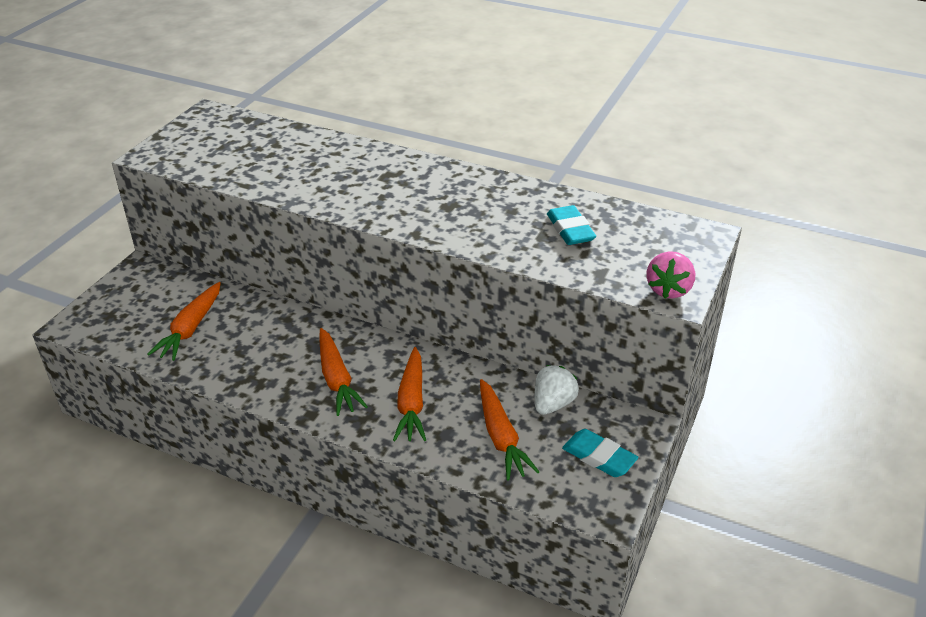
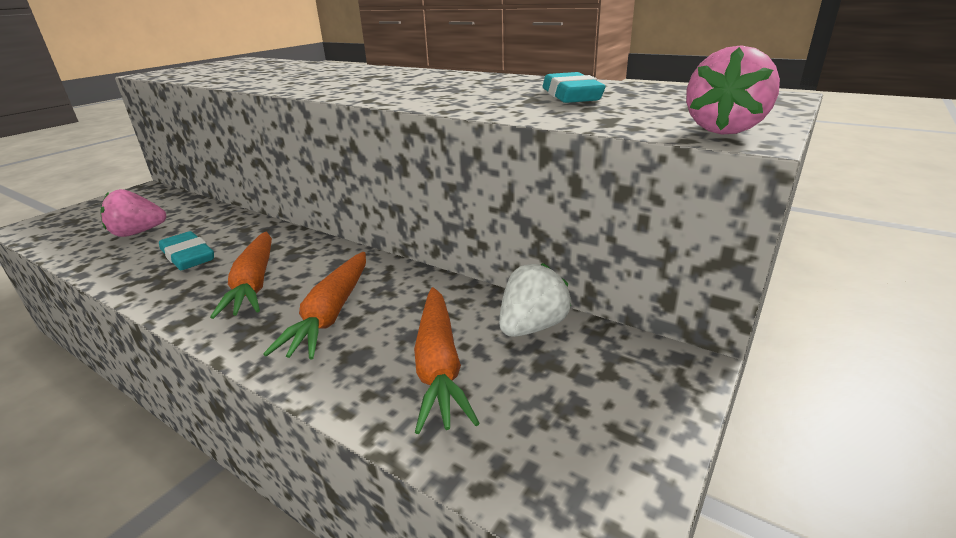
camera: 10 degrees right, 10 degrees down
(191, 328) = (138, 233): orange carrot -> pink strawberry
(599, 457) = (597, 409): turquoise eraser -> turquoise eraser (188, 256)

